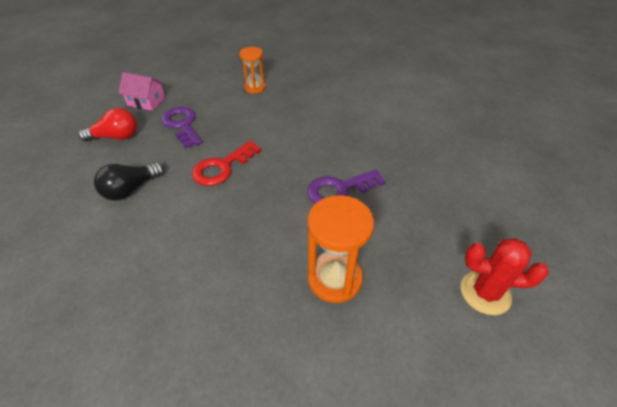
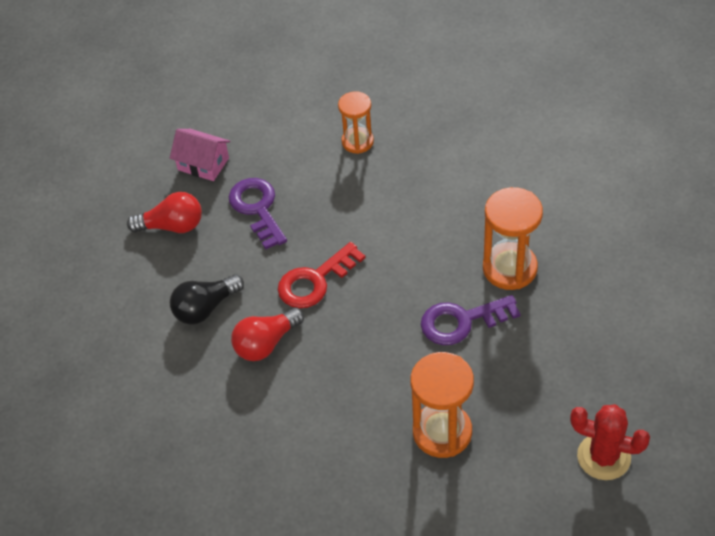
camera: 10 degrees right, 5 degrees up
(178, 213) = (266, 343): none -> red light bulb
(370, 153) = (509, 268): none -> orange hourglass

